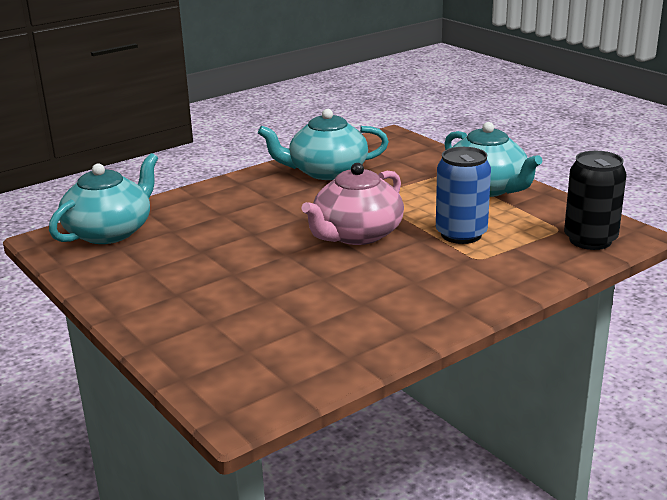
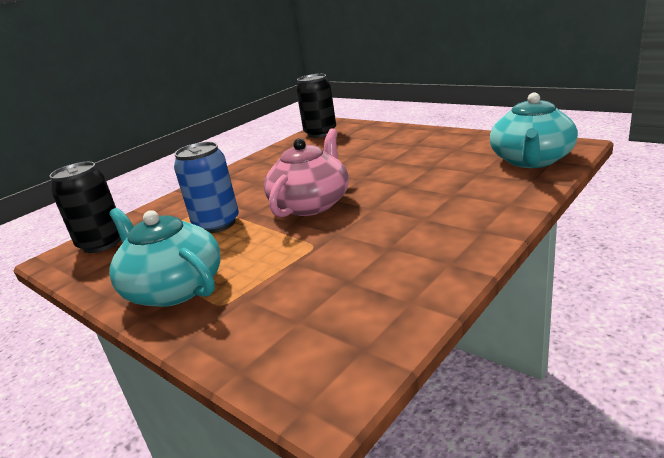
camera: 170 degrees right, 0 degrees up
(279, 382) = (320, 133): none -> black can
(326, 171) = (388, 272): turquoise teapot -> none

